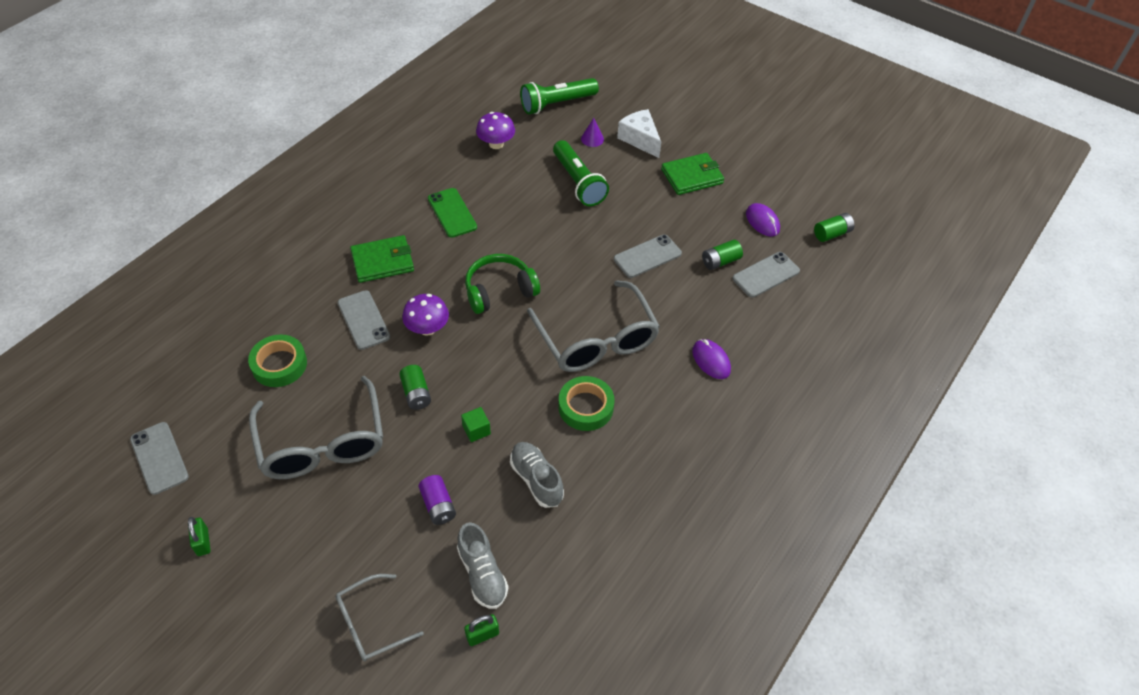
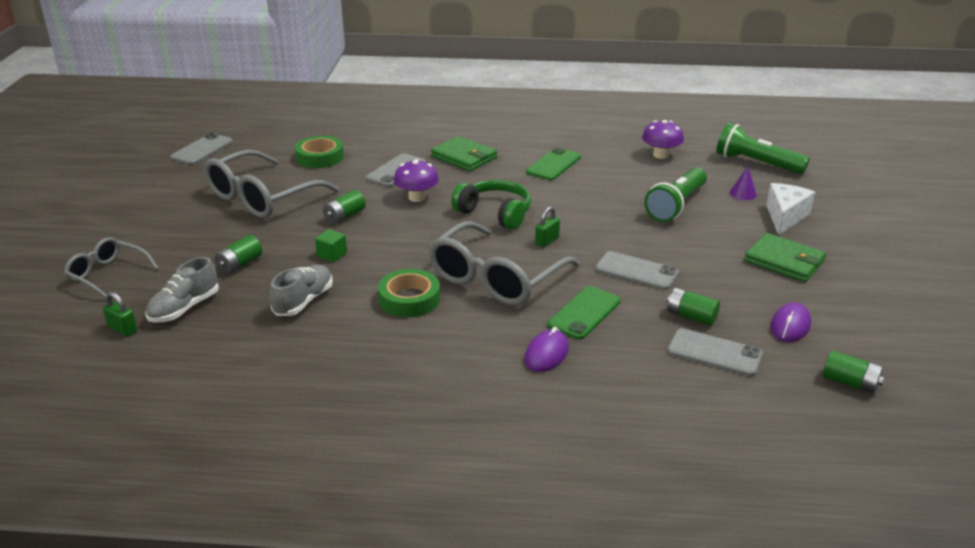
camera: 60 degrees right, 20 degrees down
(203, 542) = (142, 188): green padlock -> green padlock (547, 241)
(438, 505) = (239, 264): purple battery -> green battery
(677, 314) = (584, 313): none -> green phone

